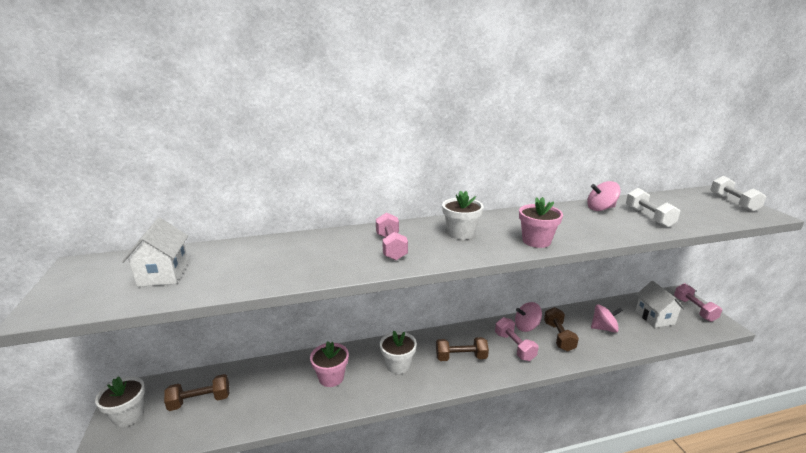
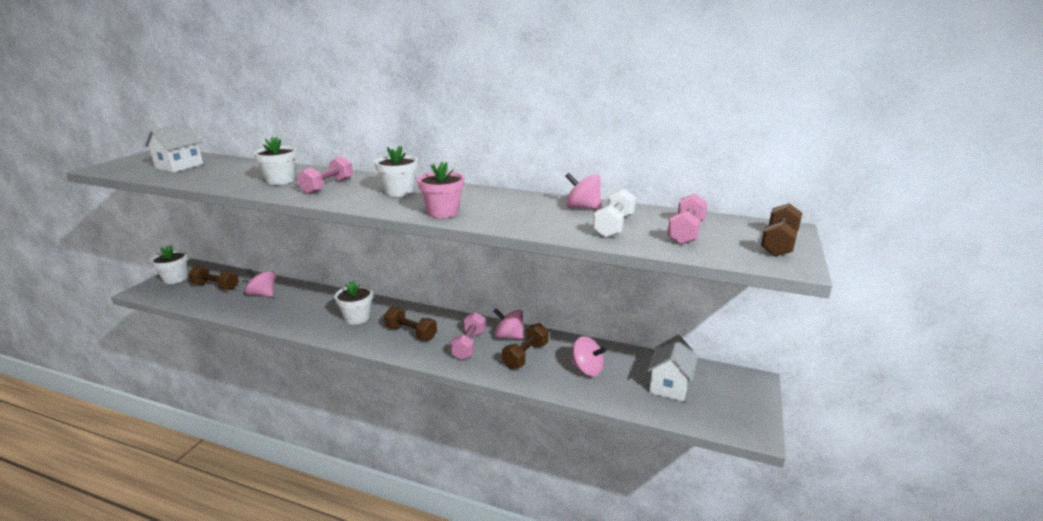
camera: 35 degrees right, 0 degrees up
(270, 384) = (263, 294): none -> pink spinning top
(330, 255) = (280, 180): none -> white flower pot
(331, 377) = (302, 306): pink flower pot -> none
(694, 309) = (743, 401): pink dumbbell -> pink dumbbell (686, 232)
(733, 203) = (779, 244): white dumbbell -> brown dumbbell

